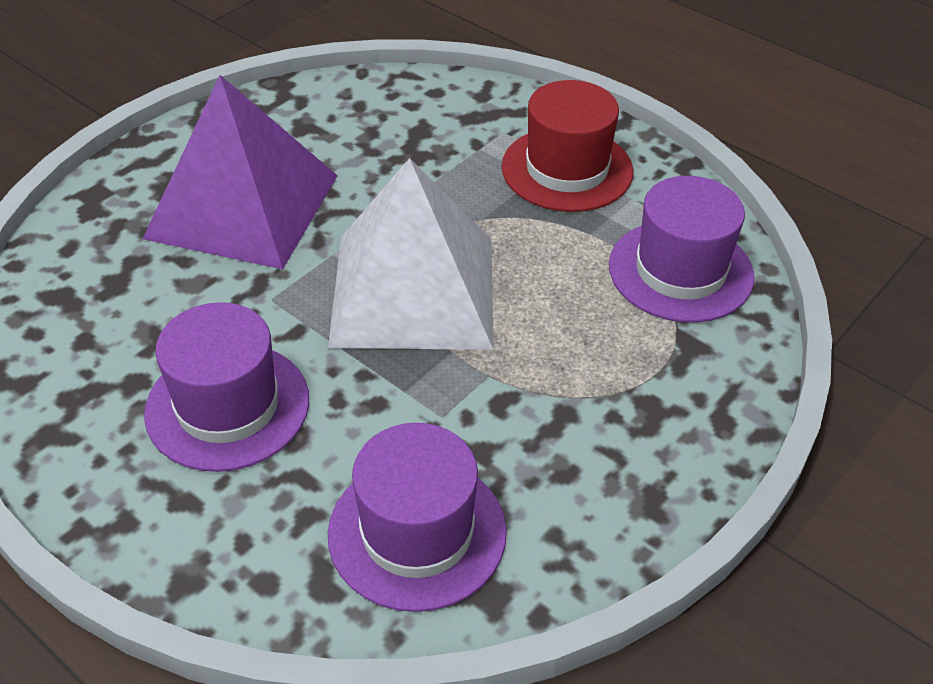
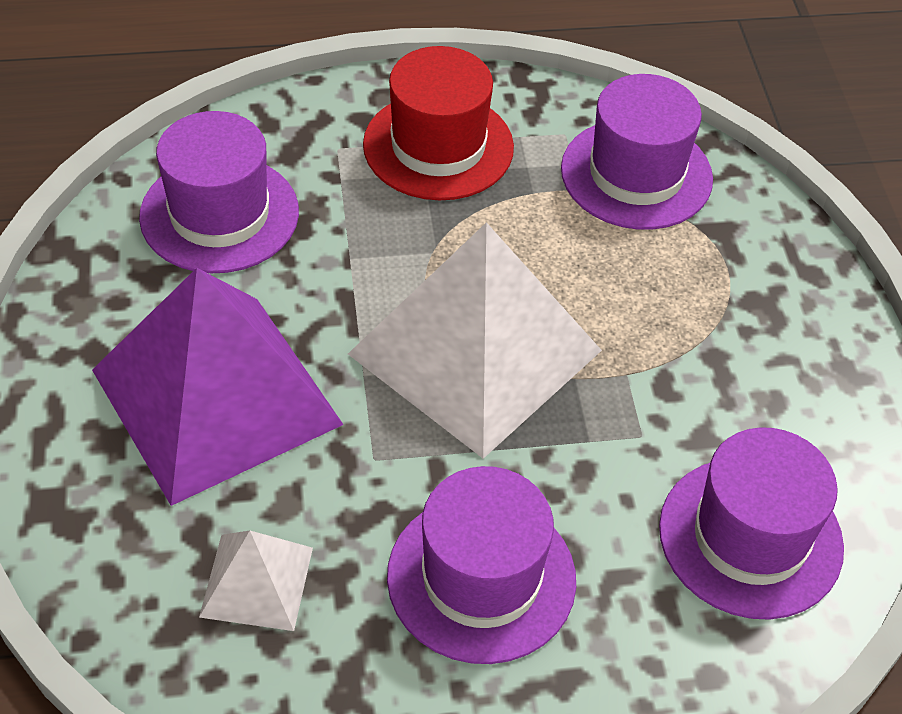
camera: 50 degrees left, 5 degrees up
(122, 307) = (256, 581): none -> white pyramid
(384, 121) = (219, 214): none -> purple hat

